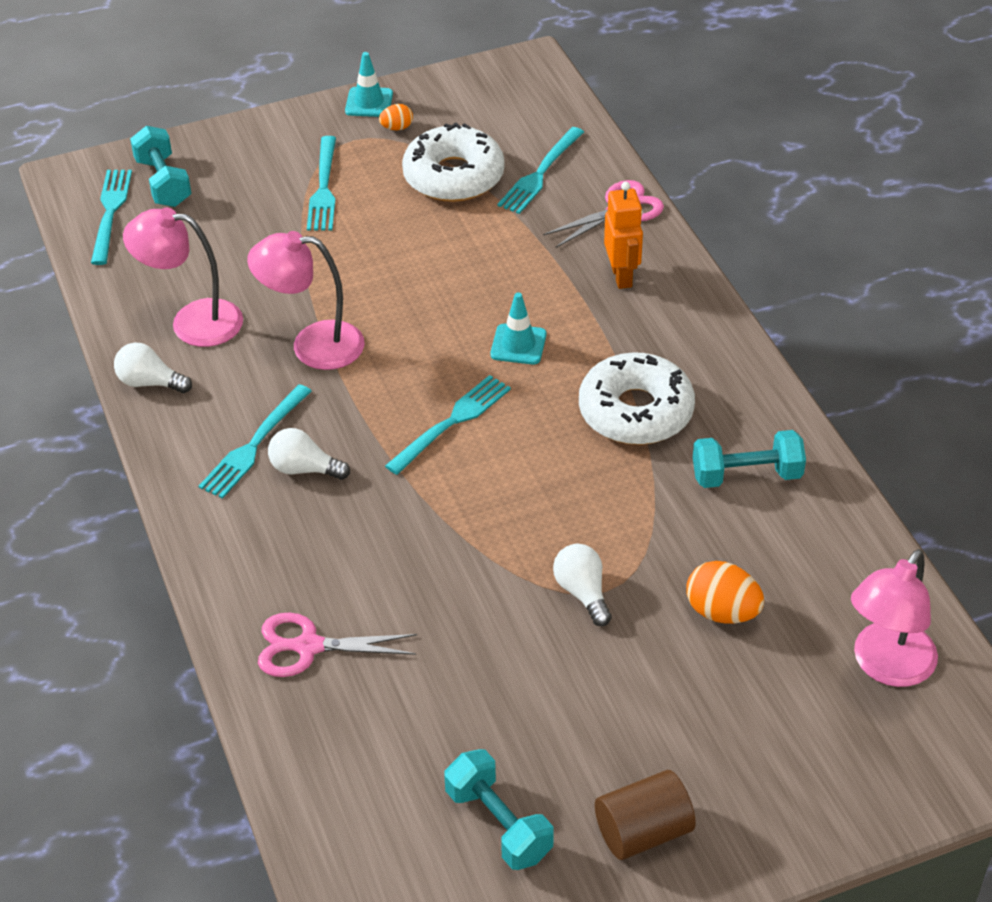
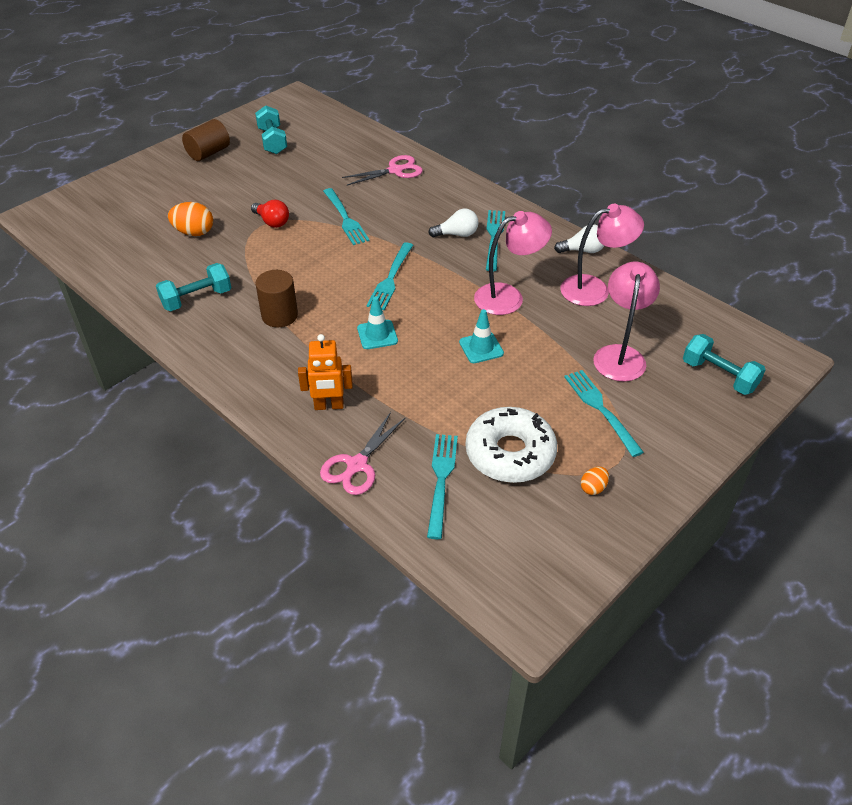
camera: 155 degrees right, 0 degrees up
(110, 213) = (727, 341): turquoise fork -> turquoise fork (345, 218)
(369, 102) = (639, 508): turquoise traffic cone -> turquoise traffic cone (481, 348)
(498, 824) = (272, 141): turquoise dumbbell -> turquoise dumbbell turned 45 degrees clockwise
(582, 592) = (272, 222): white light bulb -> red light bulb
(622, 276) = (329, 406): orange robot -> orange robot turned 60 degrees counterclockwise
(635, 411) = (279, 315): white donut -> brown cylinder
(886, 667) = (101, 232): pink lamp -> pink lamp (620, 355)

